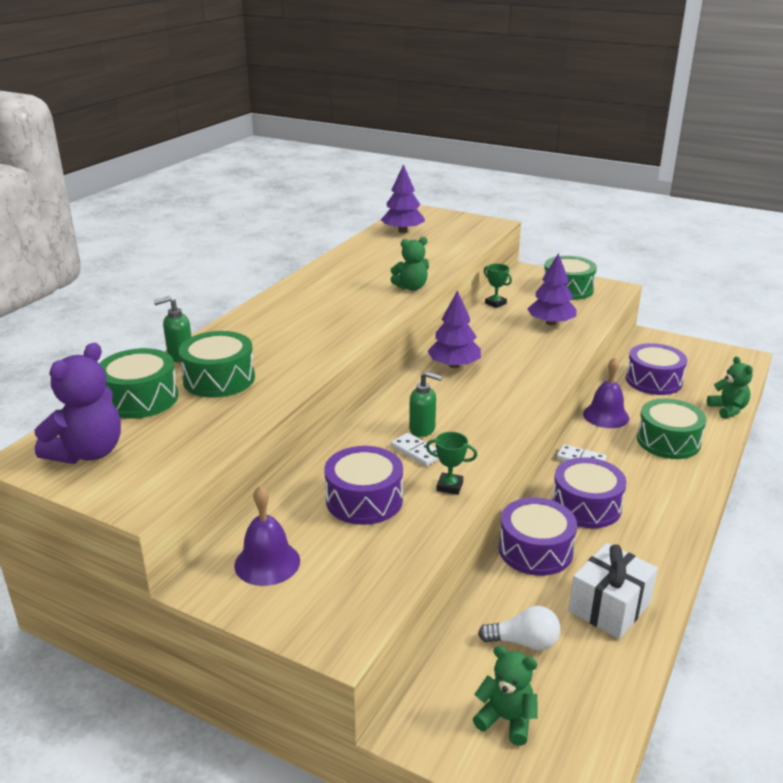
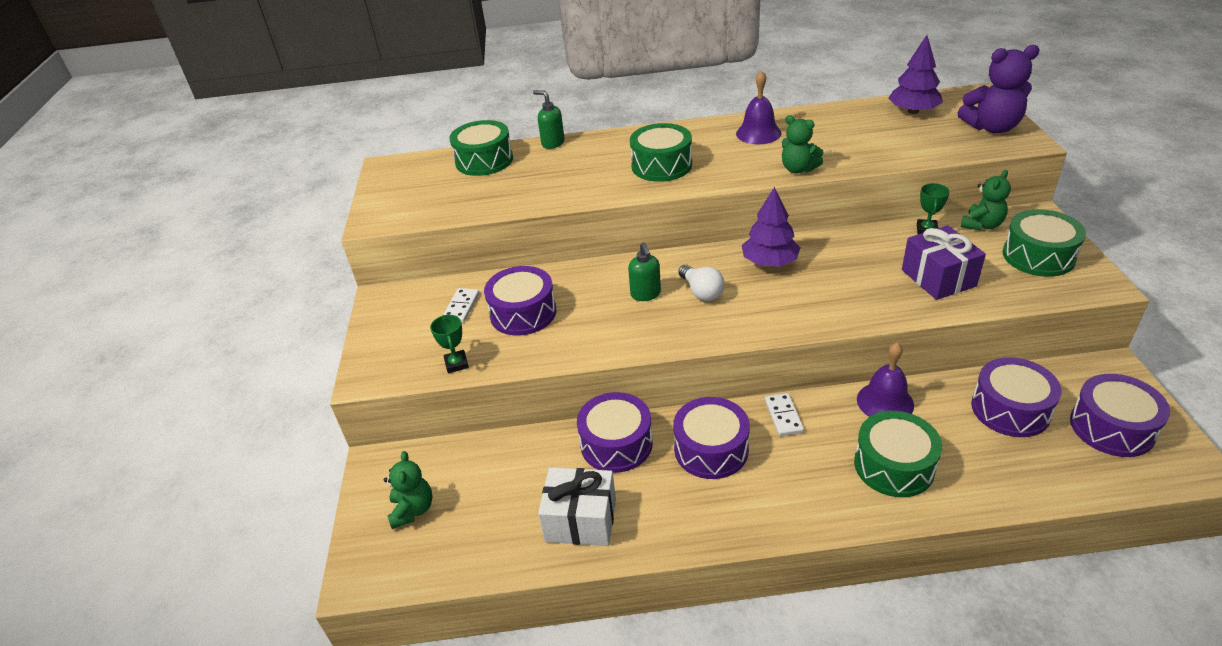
camera: 60 degrees right, 10 degrees up
(88, 453) = (408, 179): purple teddy bear -> purple teddy bear (992, 127)
(219, 379) = (539, 171): green drum -> green drum (661, 165)
(267, 563) = (419, 309): purple bell -> purple bell (758, 133)
(416, 451) = (610, 306): white domino -> white domino (461, 307)
(449, 486) = (579, 344): green trophy -> green trophy (456, 364)
(524, 642) = (498, 485): white light bulb -> white light bulb (701, 292)
(551, 323) = (938, 278): purple tree -> purple gift
(696, 361) = (1112, 427): none -> purple drum
(728, 410) = (1030, 493): green teddy bear -> green teddy bear (981, 225)

